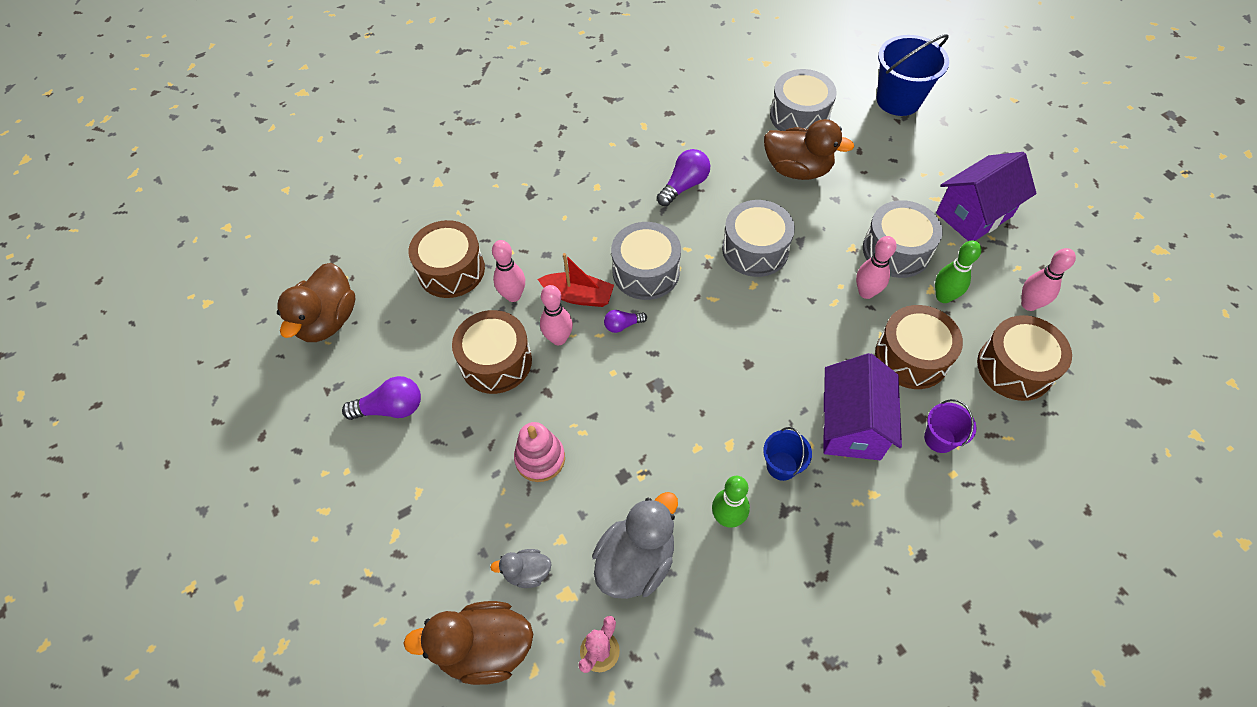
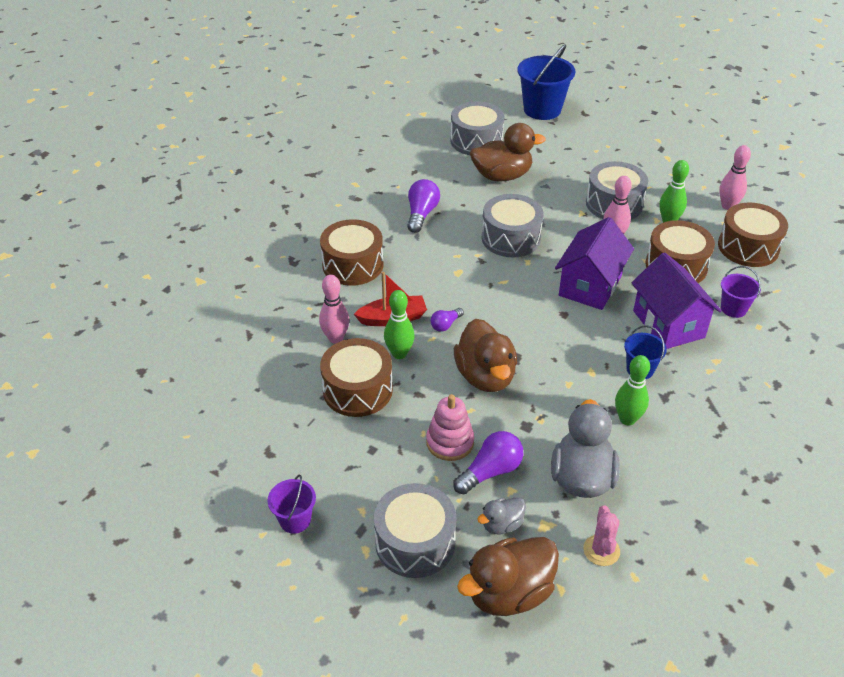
camera: 30 degrees left, 15 degrees down
(328, 320) = (174, 419): brown duck -> brown duck (485, 376)
(358, 472) = (295, 520): none -> purple bucket
(391, 408) = (288, 460): purple light bulb -> purple light bulb (490, 471)
(451, 270) = (264, 340): brown drum -> brown drum (353, 265)
(559, 338) = (399, 353): pink bowling pin -> green bowling pin
(646, 272) = (436, 282): grey drum -> grey drum (415, 542)
(973, 214) = (650, 164): purple house -> purple house (590, 286)

